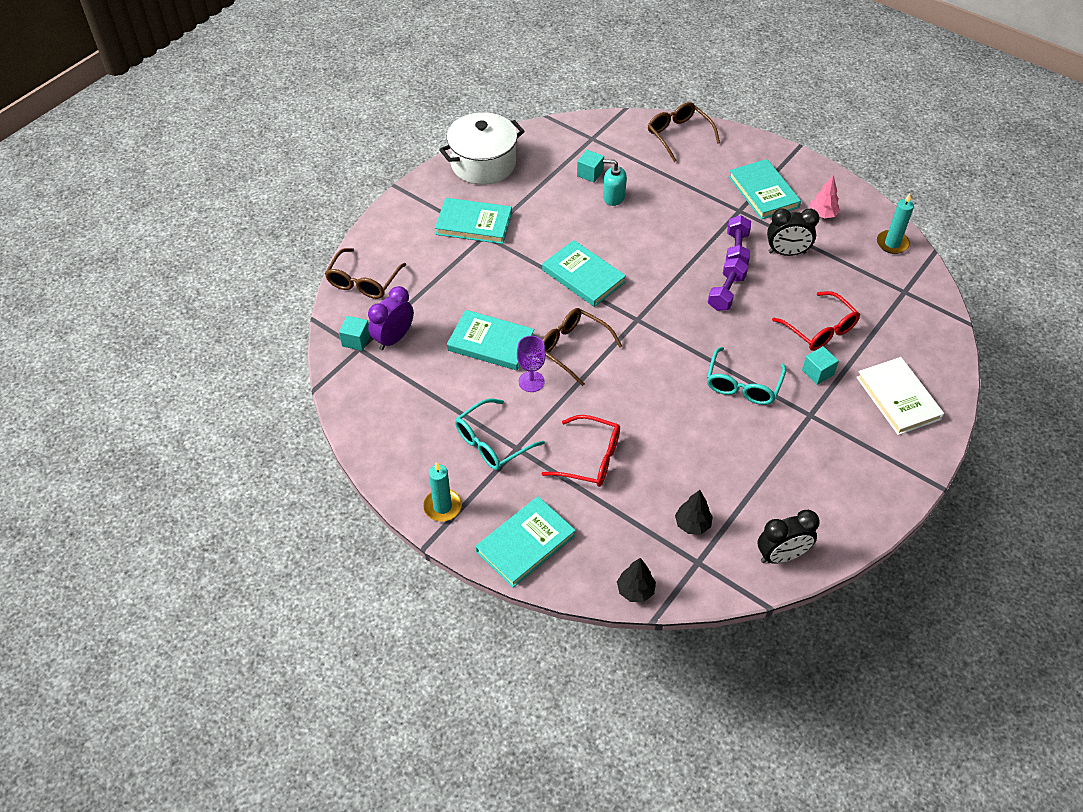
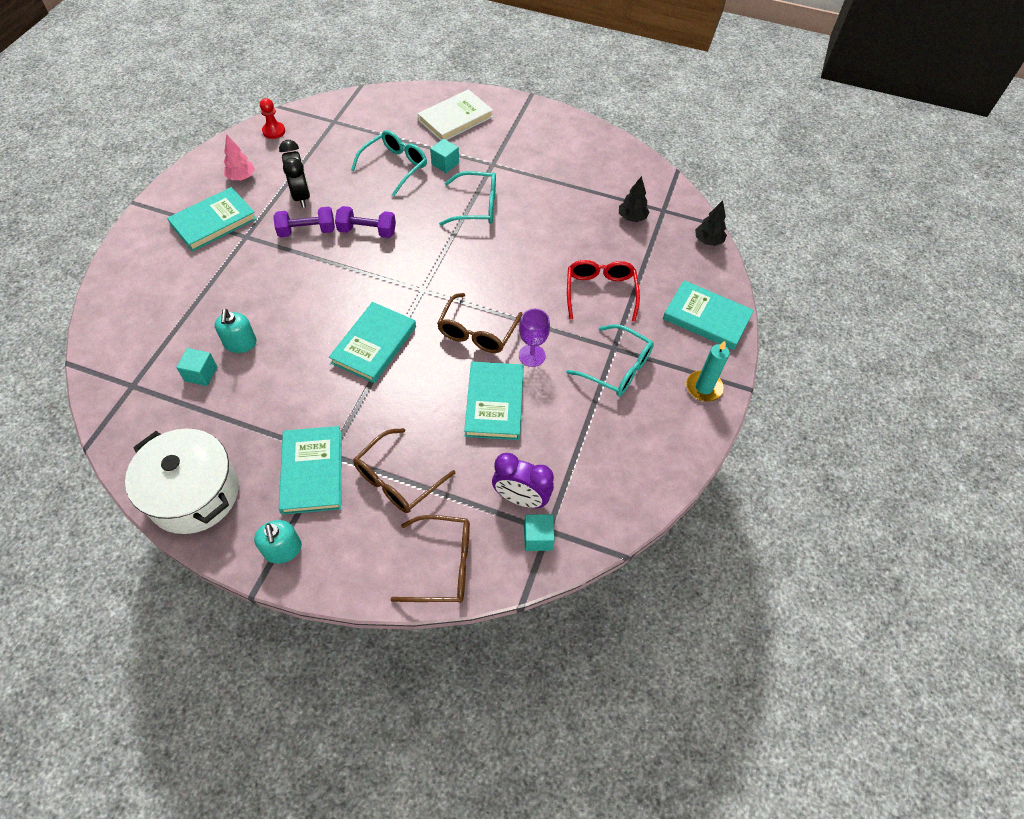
camera: 110 degrees left, 5 degrees up
(418, 202) = (283, 549): none -> turquoise soap dispenser
(678, 135) = (121, 304): brown glasses -> brown glasses (397, 479)
(781, 556) = (633, 167): black clock -> none
(820, 330) = (395, 166): red glasses -> turquoise glasses
(892, 243) = (274, 131): turquoise candle -> red pawn

